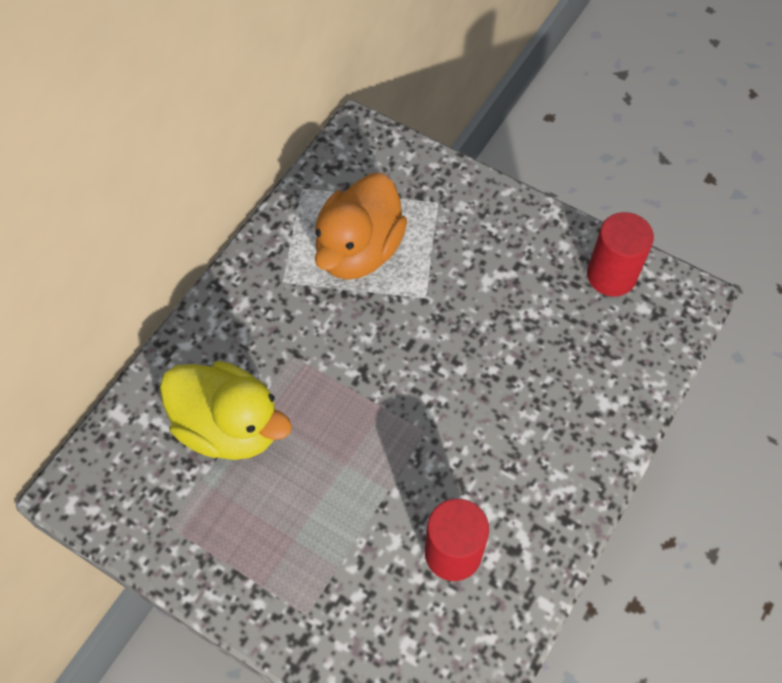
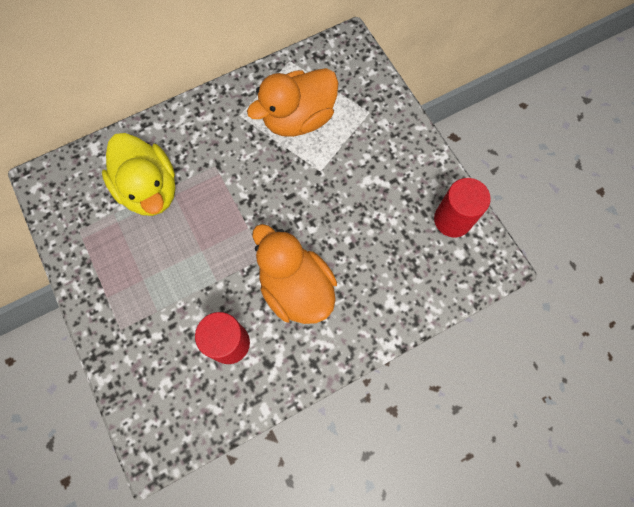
camera: 30 degrees right, 10 degrees up
(488, 445) = (296, 288): none -> orange duck

